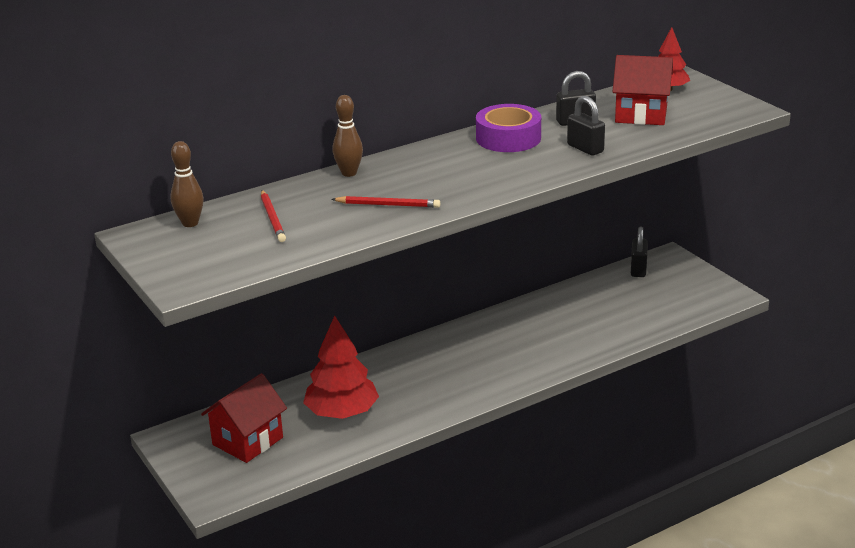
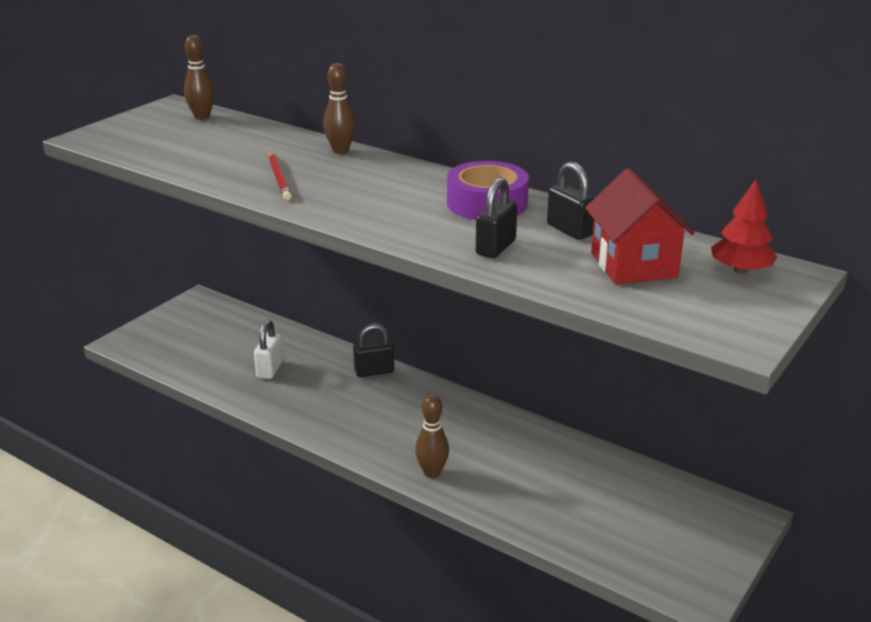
camera: 65 degrees right, 0 degrees up
(247, 441) = (207, 335): red house -> none
(272, 218) = (226, 141): red pencil -> none
(342, 413) = (270, 369): red tree -> white padlock
(551, 361) = (432, 472): none -> brown bowling pin
(638, 269) = (688, 496): black padlock -> black padlock (374, 371)

